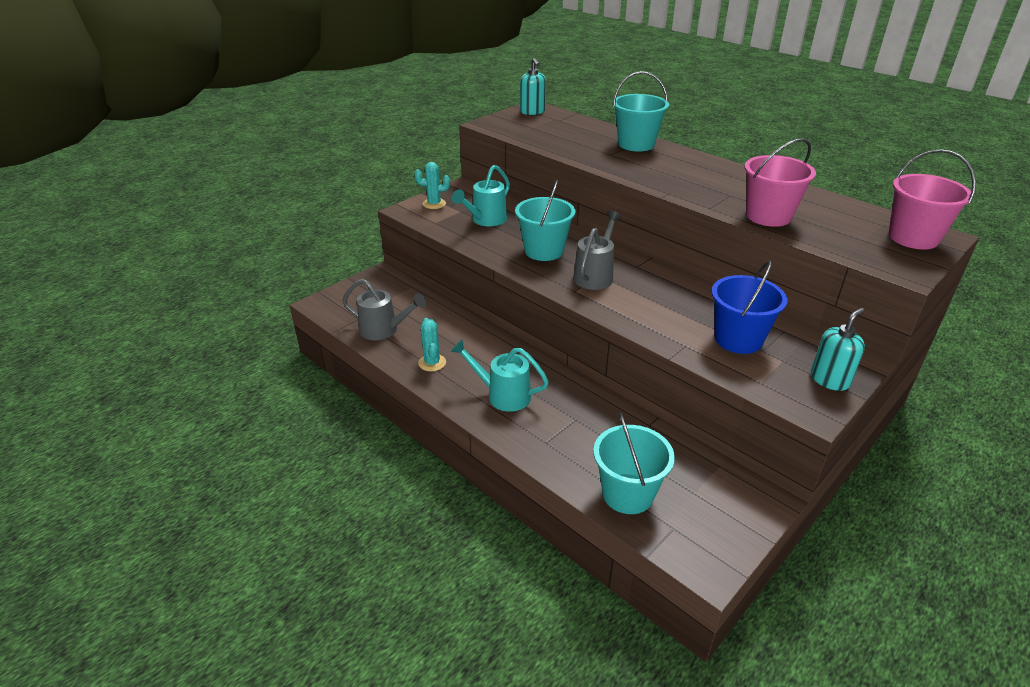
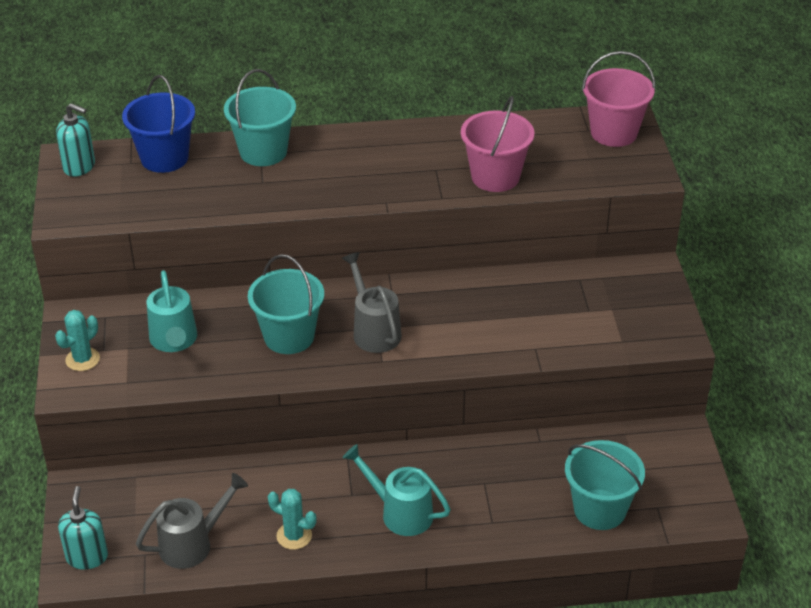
camera: 50 degrees left, 5 degrees up
(502, 395) = (400, 512): turquoise watering can -> turquoise watering can turned 60 degrees clockwise
(738, 339) = (561, 312): blue bucket -> blue bucket (164, 158)
(829, 380) = (657, 303): turquoise soap dispenser -> turquoise soap dispenser (87, 557)

